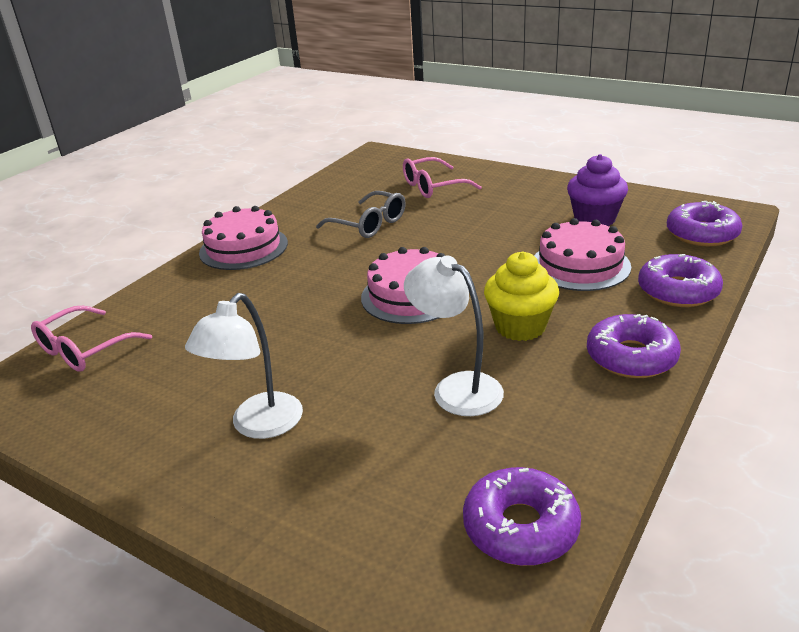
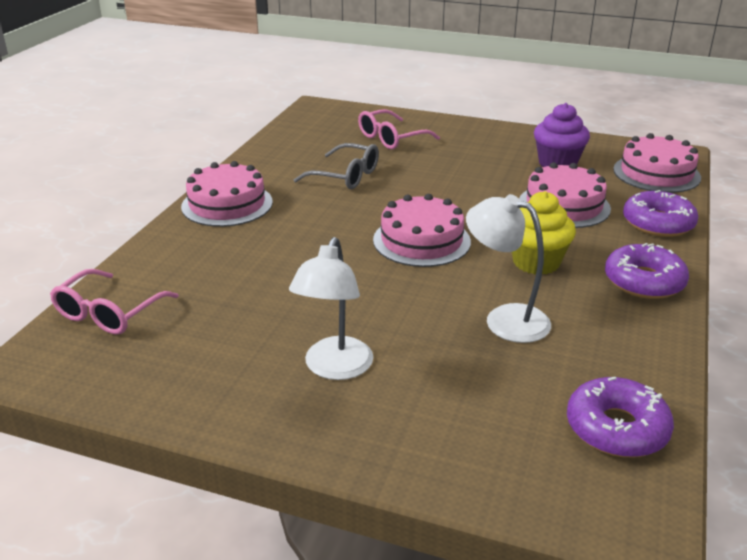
camera: 15 degrees left, 0 degrees up
(702, 234) = (656, 173): purple donut -> pink cake

